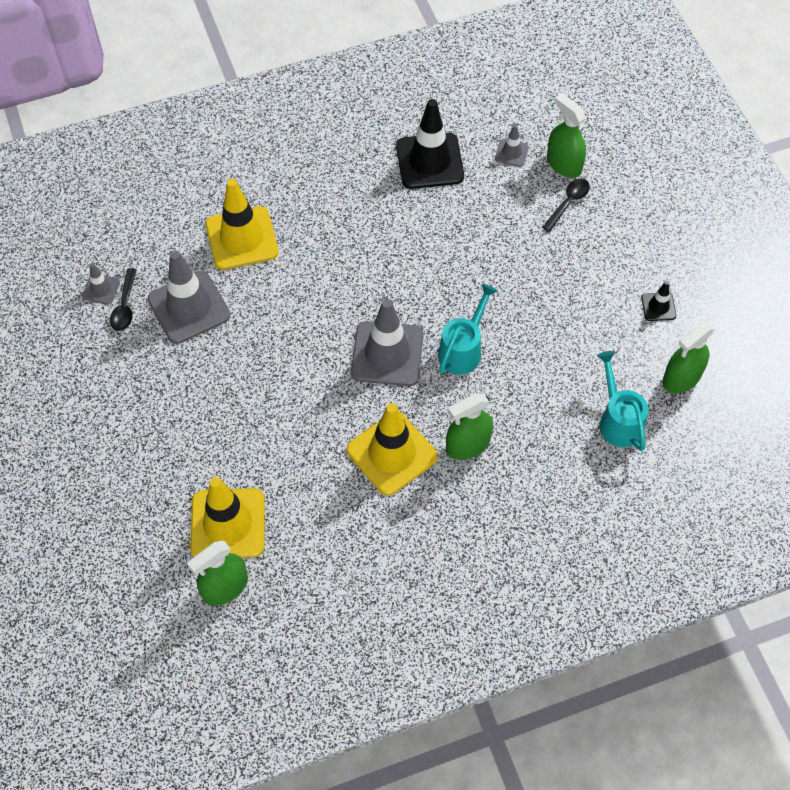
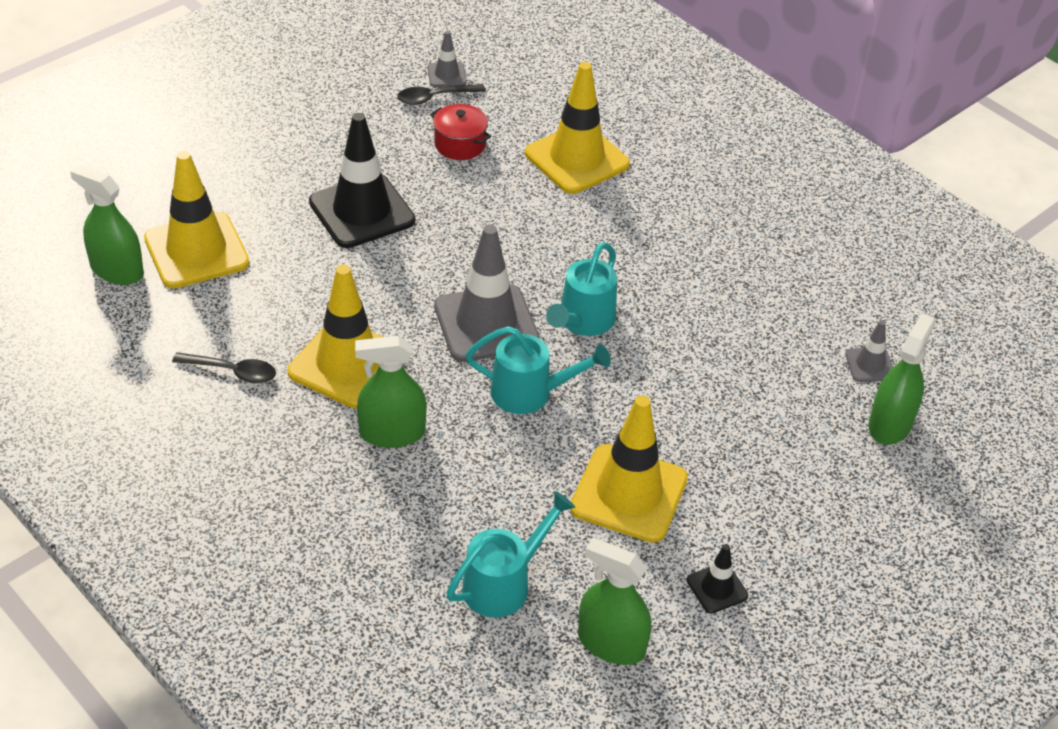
camera: 65 degrees right, 15 degrees down
(189, 307) = (460, 144): grey traffic cone -> red pot
(409, 295) = (582, 321): none -> turquoise watering can
(429, 161) = (798, 289): black traffic cone -> black traffic cone (362, 211)
(468, 445) = (392, 433): green spray bottle -> green spray bottle turned 45 degrees counterclockwise
(568, 203) = (828, 444): black spoon -> black spoon (232, 372)
(569, 325) = (629, 493): none -> yellow traffic cone

